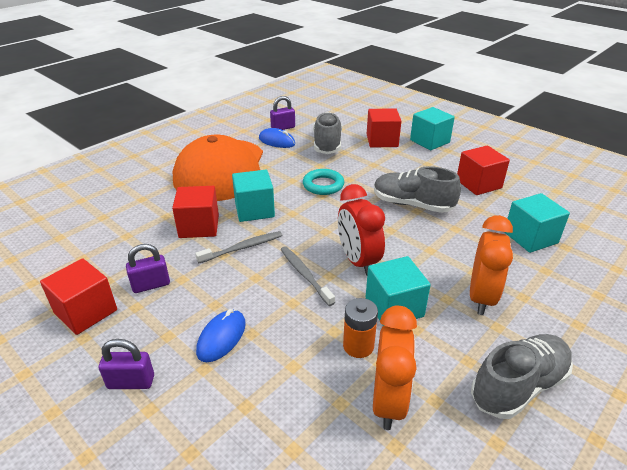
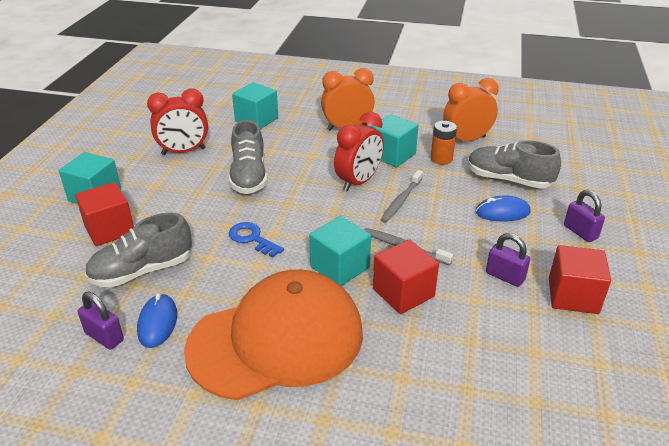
camera: 120 degrees left, 0 degrees up
(323, 185) = (252, 239): turquoise ring -> blue key
(478, 184) = (183, 151): red cube -> red clock
(518, 386) = (409, 109): grey shoe -> grey shoe (508, 180)

